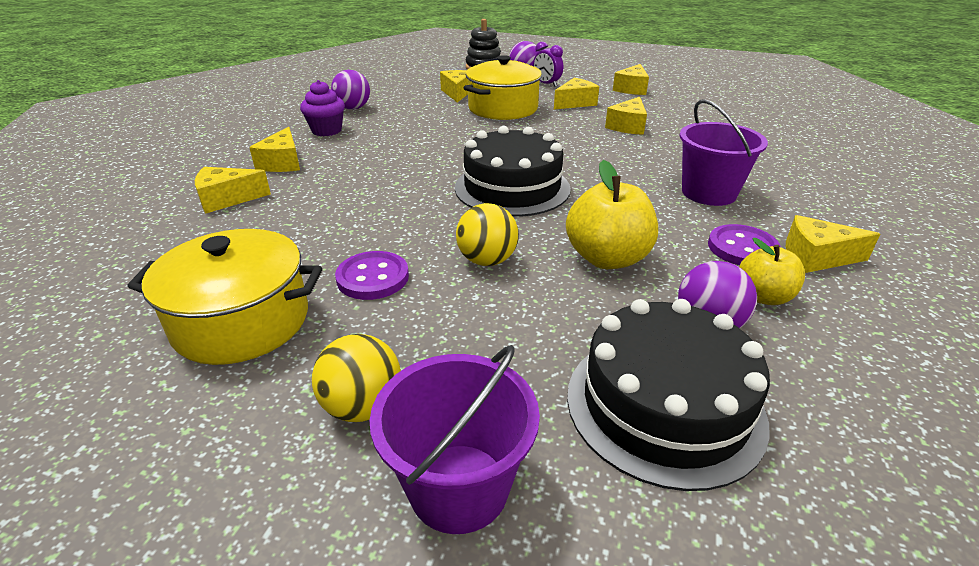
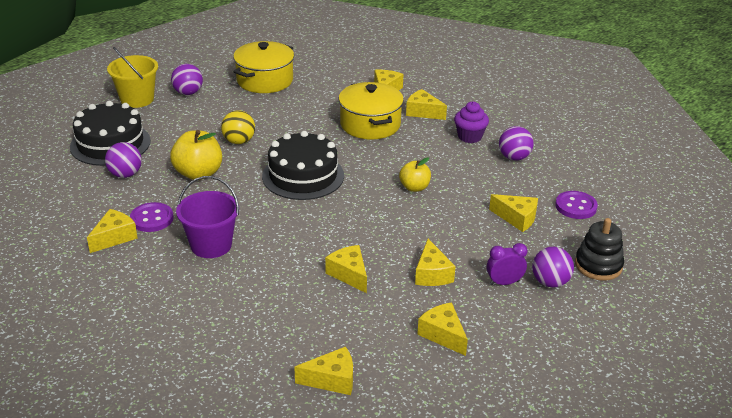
camera: 120 degrees right, 0 degrees up
(363, 407) = (188, 93): yellow ball -> purple ball
(373, 278) = (261, 111): purple button -> purple button (576, 206)
(459, 487) = (137, 99): purple bucket -> yellow bucket
(503, 108) = (452, 227): yellow pot -> yellow pot (370, 124)
(735, 105) = (332, 380): none -> yellow cheese
(763, 297) = (117, 200): yellow apple -> yellow apple (414, 187)

